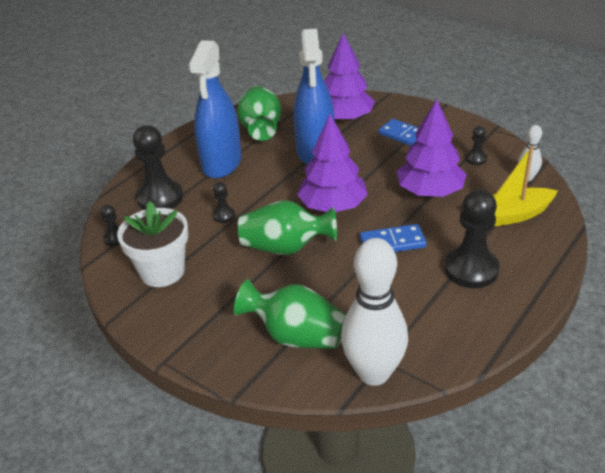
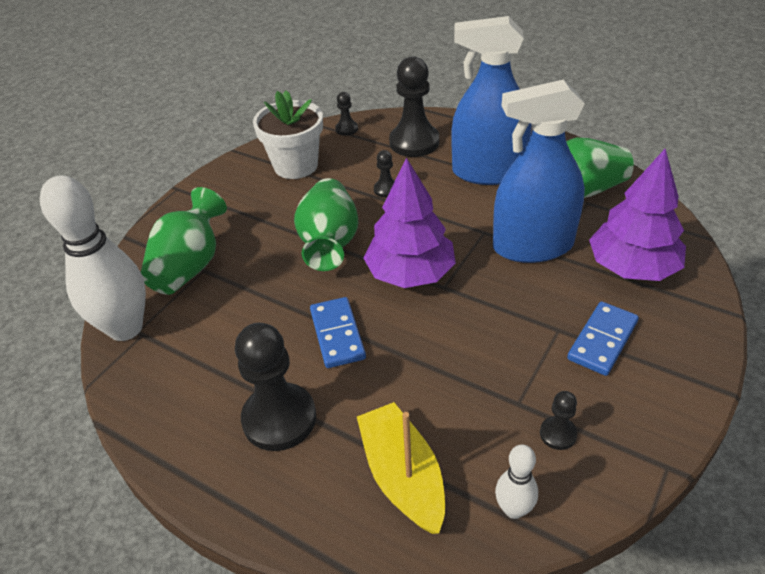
camera: 85 degrees right, 5 degrees up
(430, 192) = (455, 372): purple tree -> none

